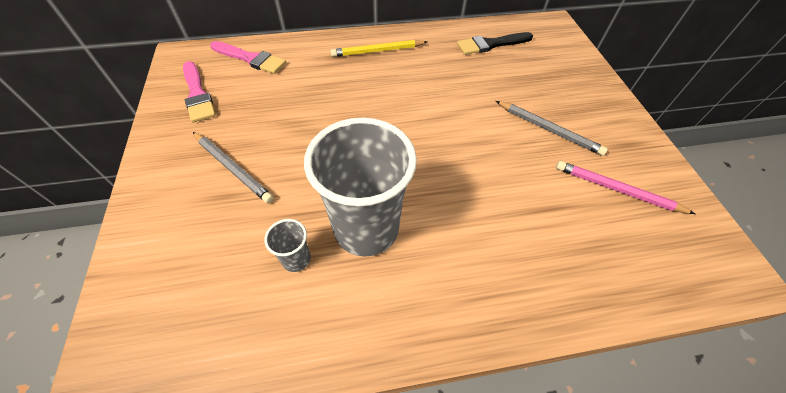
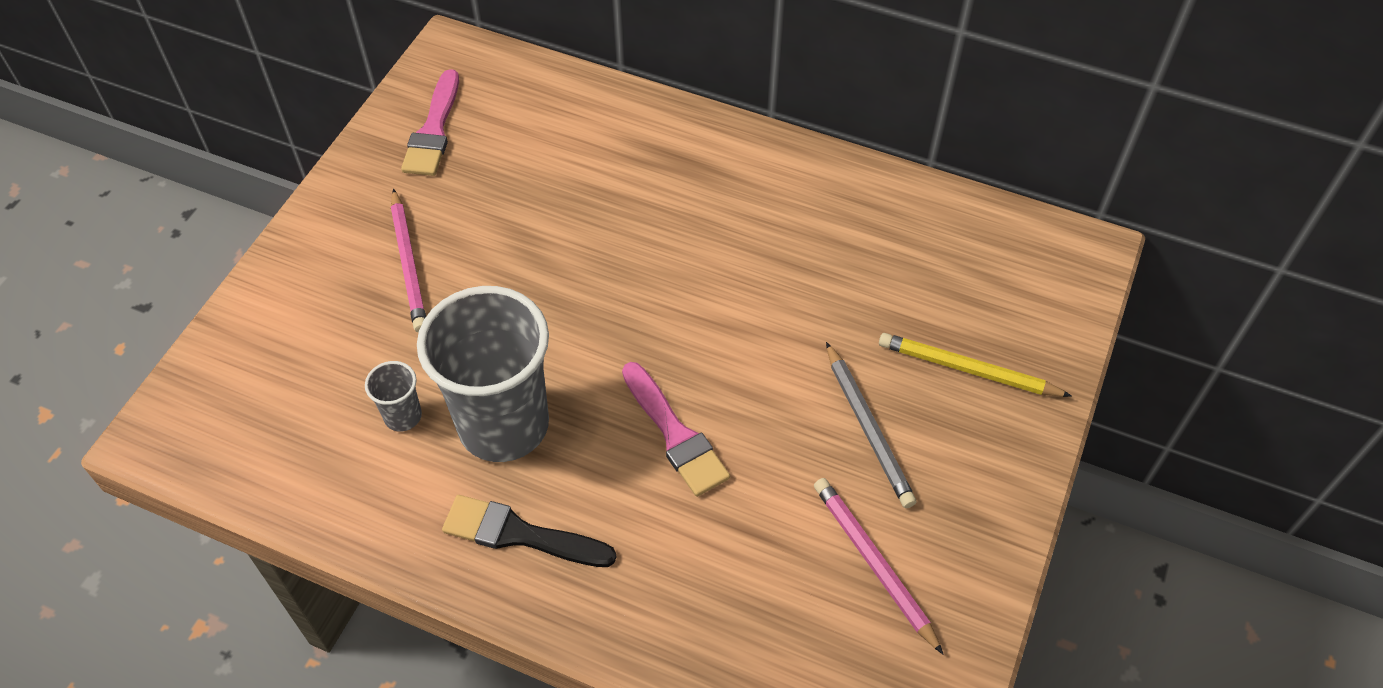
camera: 35 degrees right, 0 degrees up
(233, 168) = (409, 264): grey pencil -> pink pencil
(251, 59) = (538, 100): pink brush -> pink brush (675, 434)
(377, 51) = (728, 169): yellow pencil -> yellow pencil (968, 369)
(491, 44) = (924, 240): black brush -> black brush (520, 534)

